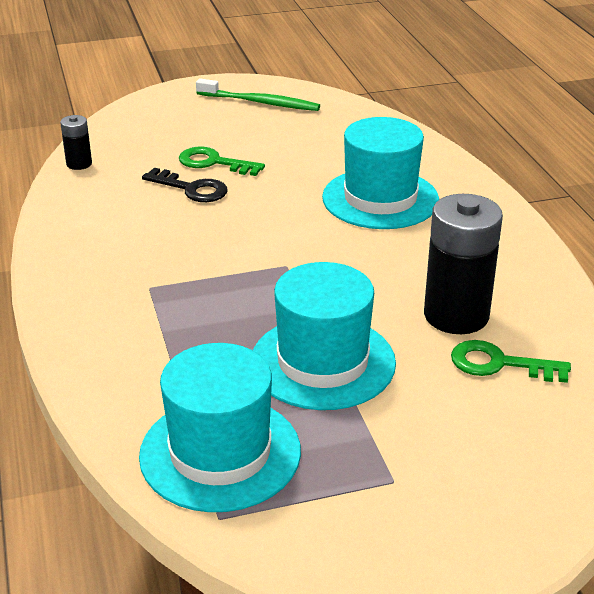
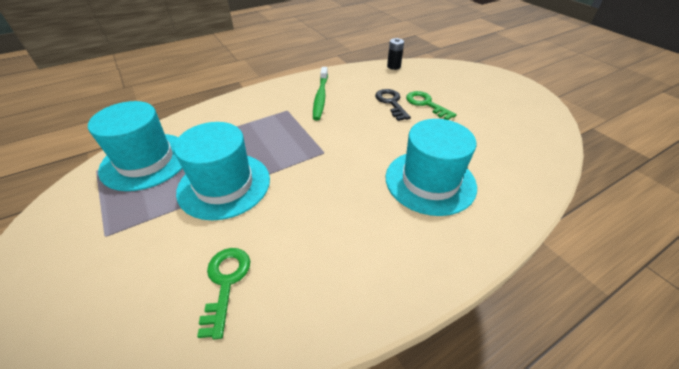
camera: 75 degrees right, 10 degrees up
(191, 189) = (391, 103): black key -> black key turned 150 degrees clockwise
(214, 163) = (426, 104): green key -> green key turned 45 degrees counterclockwise
(260, 102) = (518, 106): green toothbrush -> green toothbrush (320, 97)
(456, 315) = (286, 247): black battery -> none

